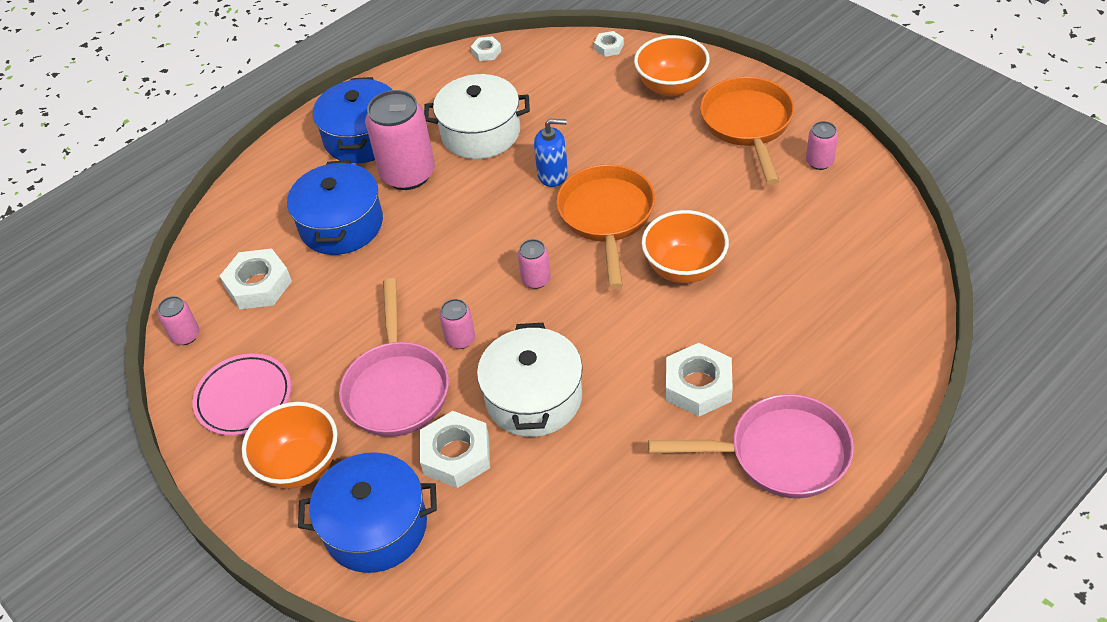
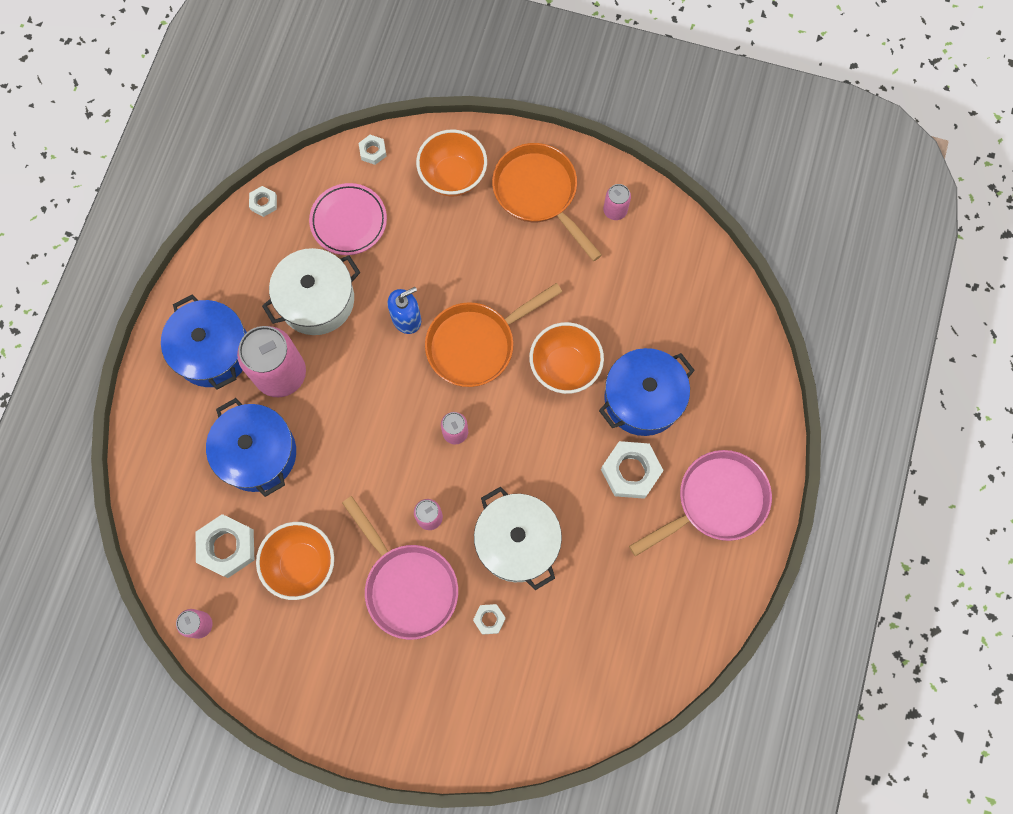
camera: 35 degrees left, 25 degrees up
(244, 398) = (291, 655): pink plate -> pink plate (349, 221)
(300, 465) = (377, 689): orange bowl -> orange bowl (301, 564)
(376, 527) = (467, 707): blue pot -> blue pot (642, 398)
(456, 455) = (489, 619): white nut -> white nut, size x0.52
(607, 217) = (476, 344): orange pan -> orange pan turned 90 degrees counterclockwise

